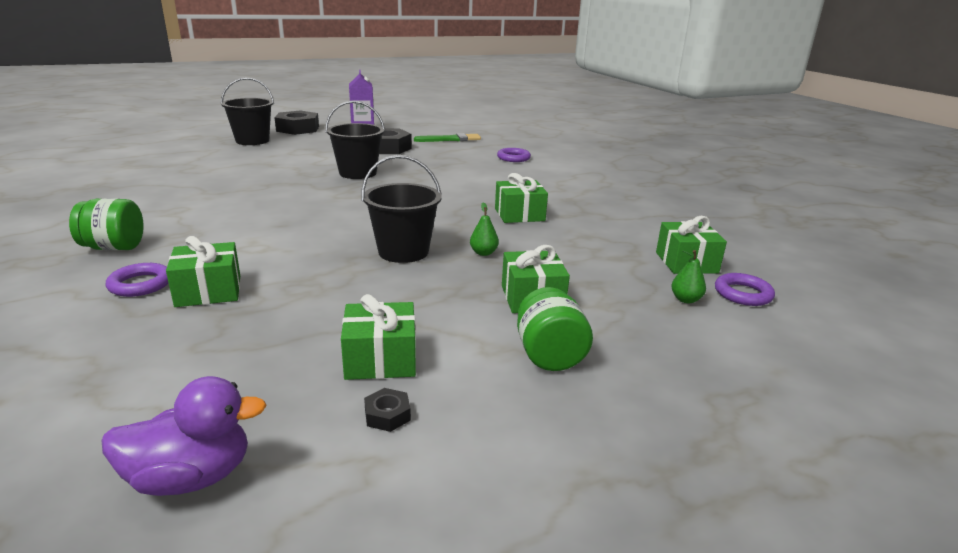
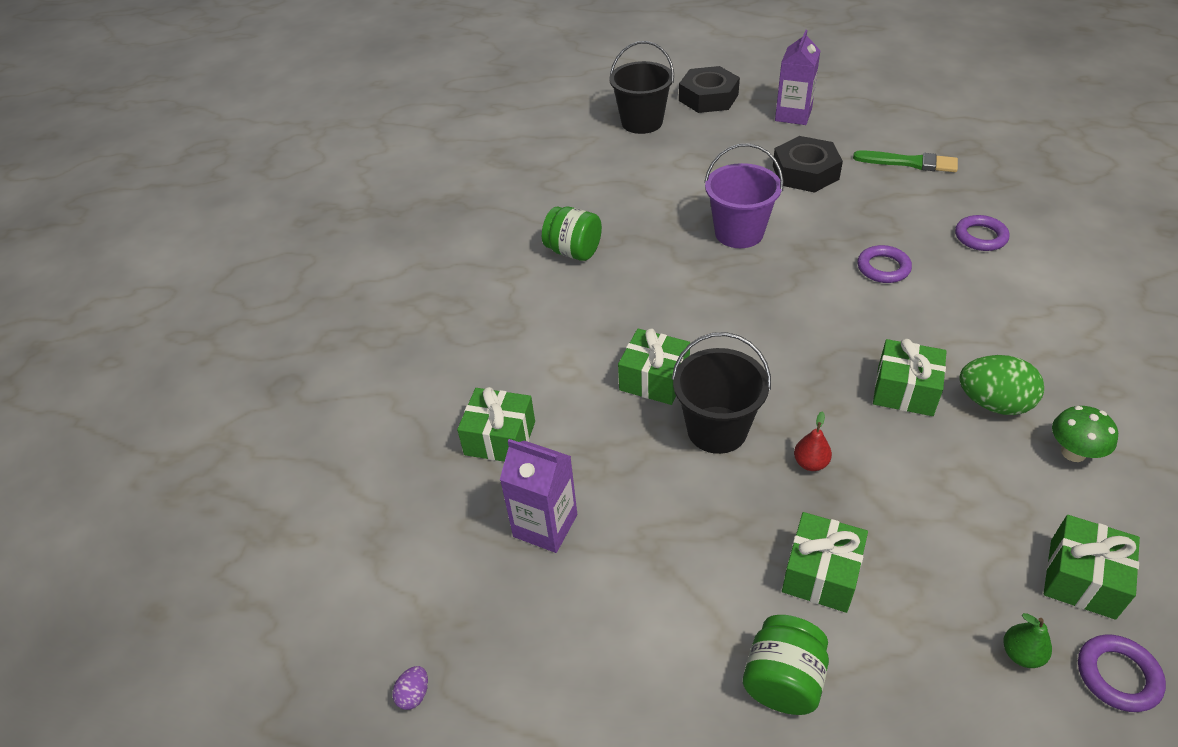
camera: 35 degrees right, 20 degrees up
(114, 247) = (441, 331): green jar -> green jar (573, 251)
(140, 284) = (447, 406): purple ring -> purple ring (883, 268)
(191, 477) = (414, 694): purple duck -> purple egg
(284, 328) = (545, 525): none -> purple carton
(358, 173) = (739, 233): black bucket -> purple bucket
(380, 359) = (612, 611): green gift -> green gift (654, 379)
(387, 415) = (584, 694): black nut -> none
(483, 253) = (810, 463): green pear -> red pear
(575, 210) = (993, 403): none -> green egg
(634, 220) = (1073, 452): none -> green mushroom

